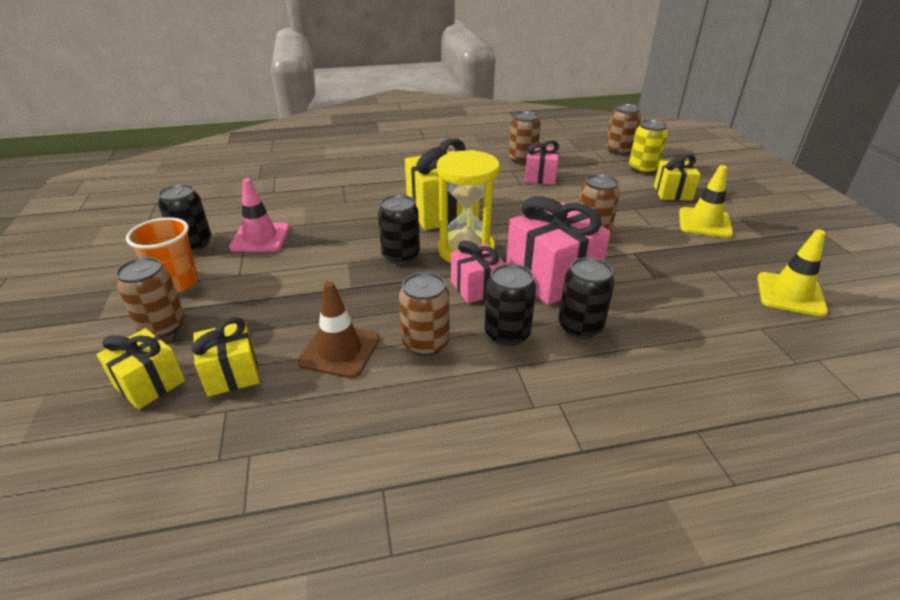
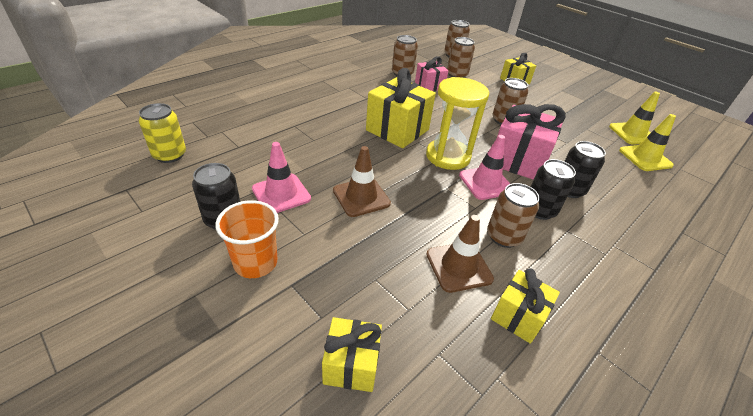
camera: 35 degrees left, 5 degrees up
(163, 326) = (296, 308): brown can -> brown can (457, 75)
(232, 374) = (407, 322): yellow gift -> yellow gift (518, 316)
(326, 261) = (361, 197): none -> brown traffic cone
(401, 255) = (410, 174): black can -> none
(476, 287) = (486, 183): pink gift -> pink traffic cone
(643, 169) = (481, 67): yellow can -> yellow can (170, 155)
(704, 223) = (551, 98): yellow traffic cone -> yellow traffic cone (645, 158)

